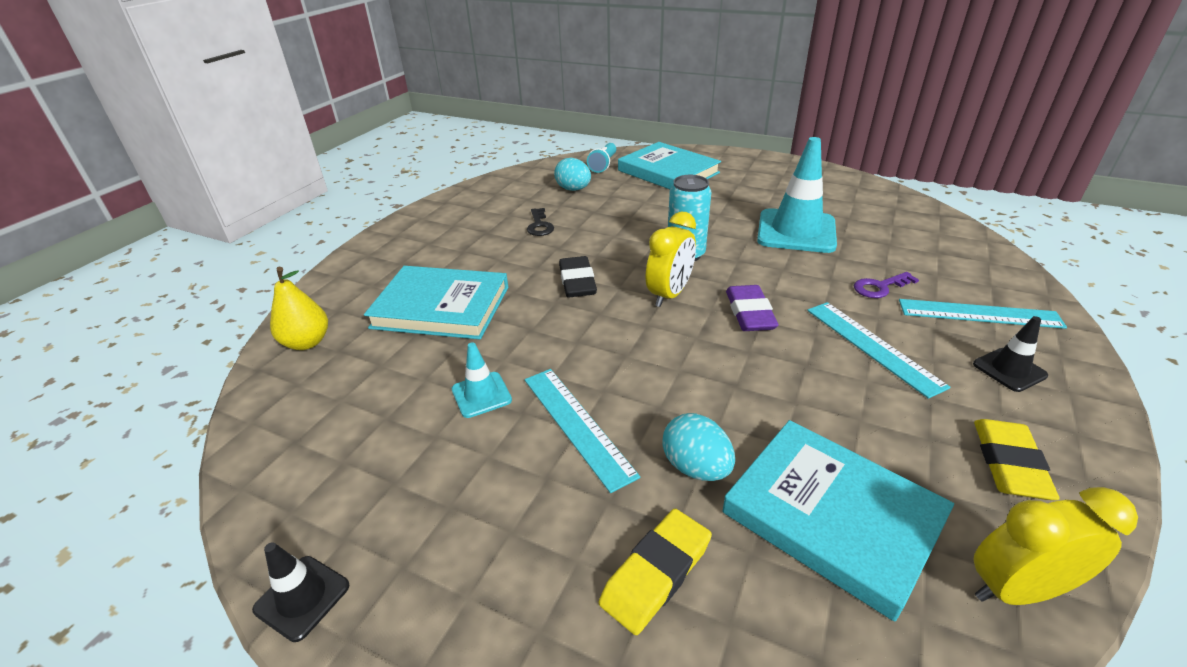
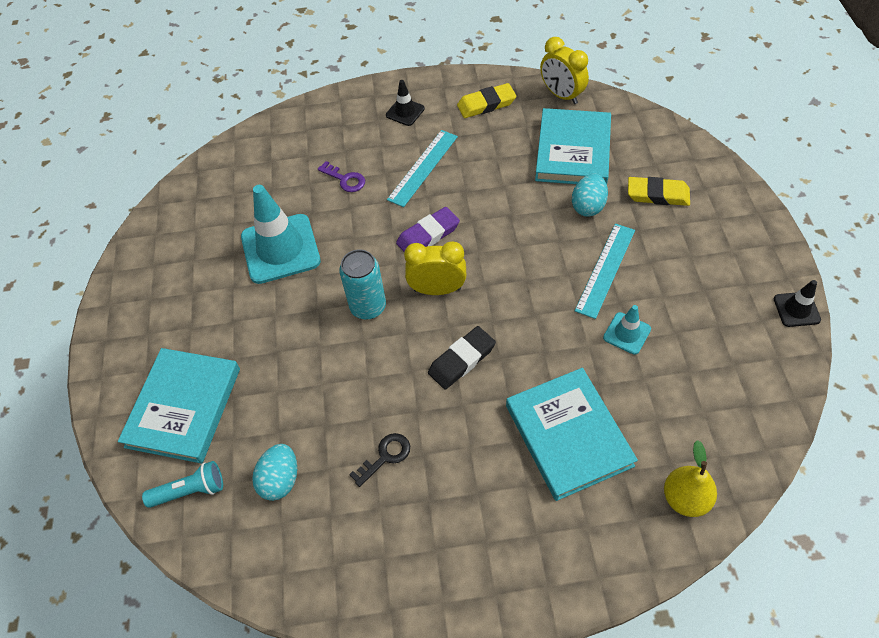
camera: 120 degrees left, 20 degrees up
(979, 314) = (350, 130): turquoise ruler -> none

